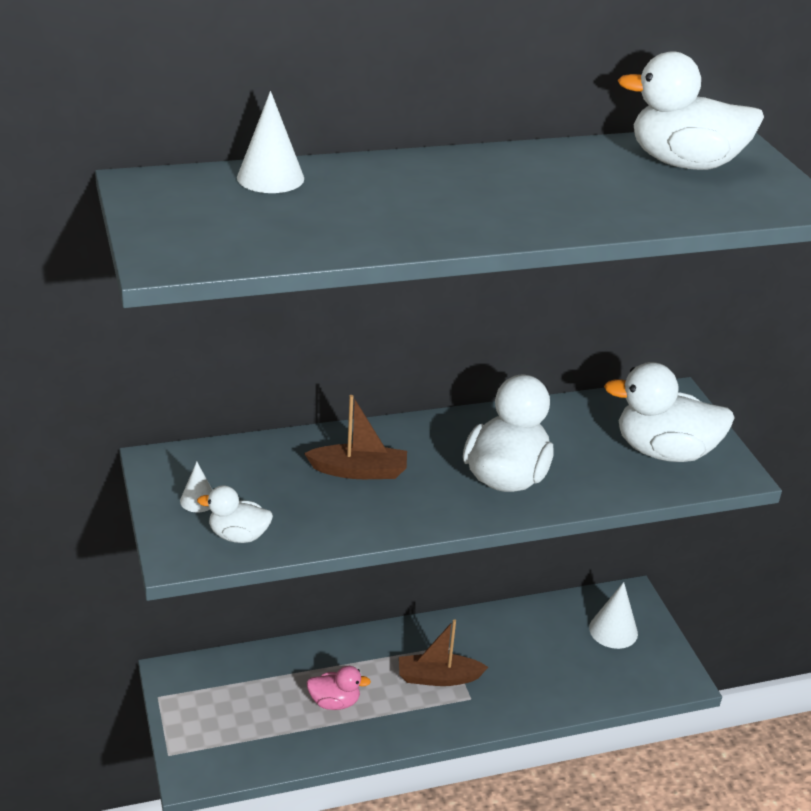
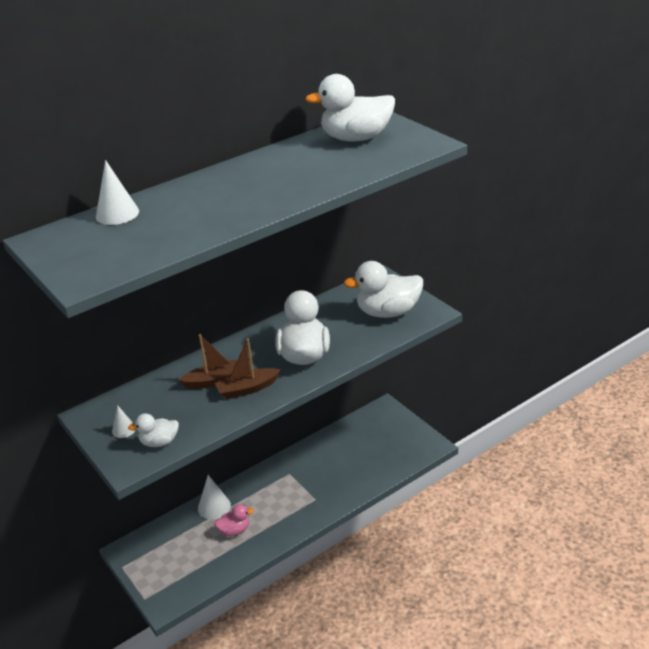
camera: 15 degrees left, 0 degrees up
(438, 677) = (291, 494): brown boat -> brown boat (247, 389)
(613, 630) = (382, 431): white cone -> white cone (214, 506)

